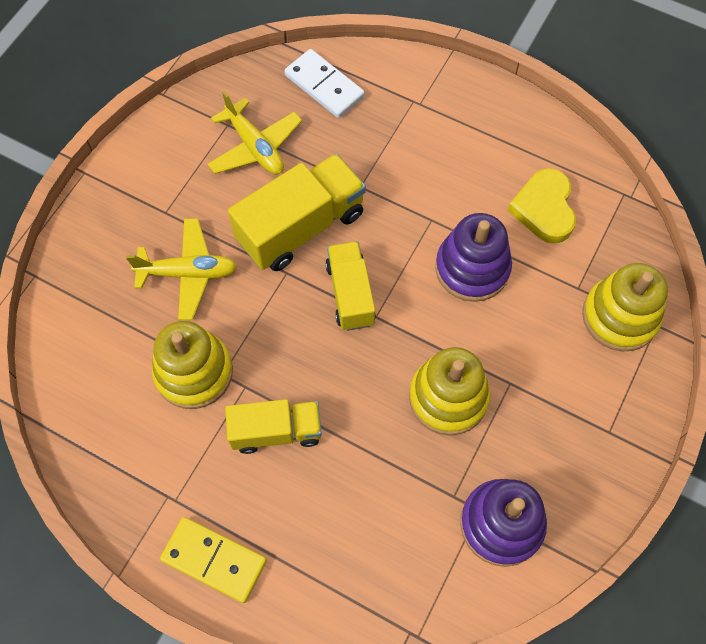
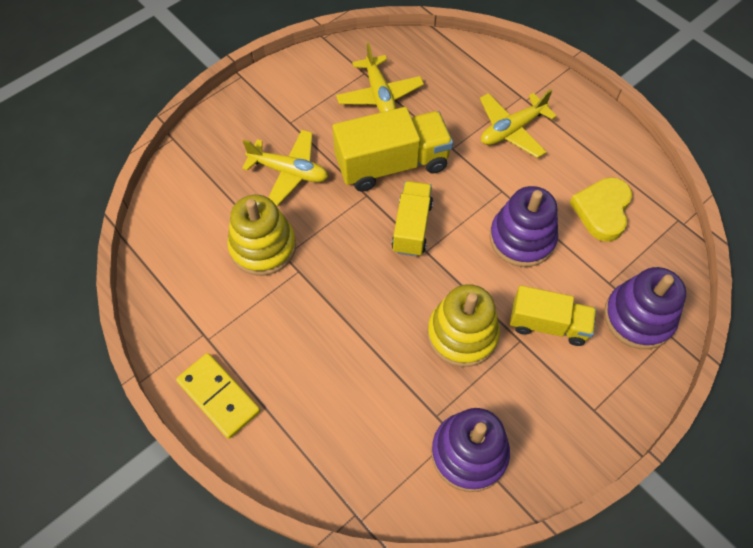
camera: 20 degrees right, 5 degrees down
(276, 431) = (309, 313): yellow truck -> yellow truck (548, 324)
(324, 86) = (452, 66): white domino -> none
(417, 144) = (512, 130): none -> yellow plane
(620, 316) = (638, 317): yellow stacking toy -> purple stacking toy

